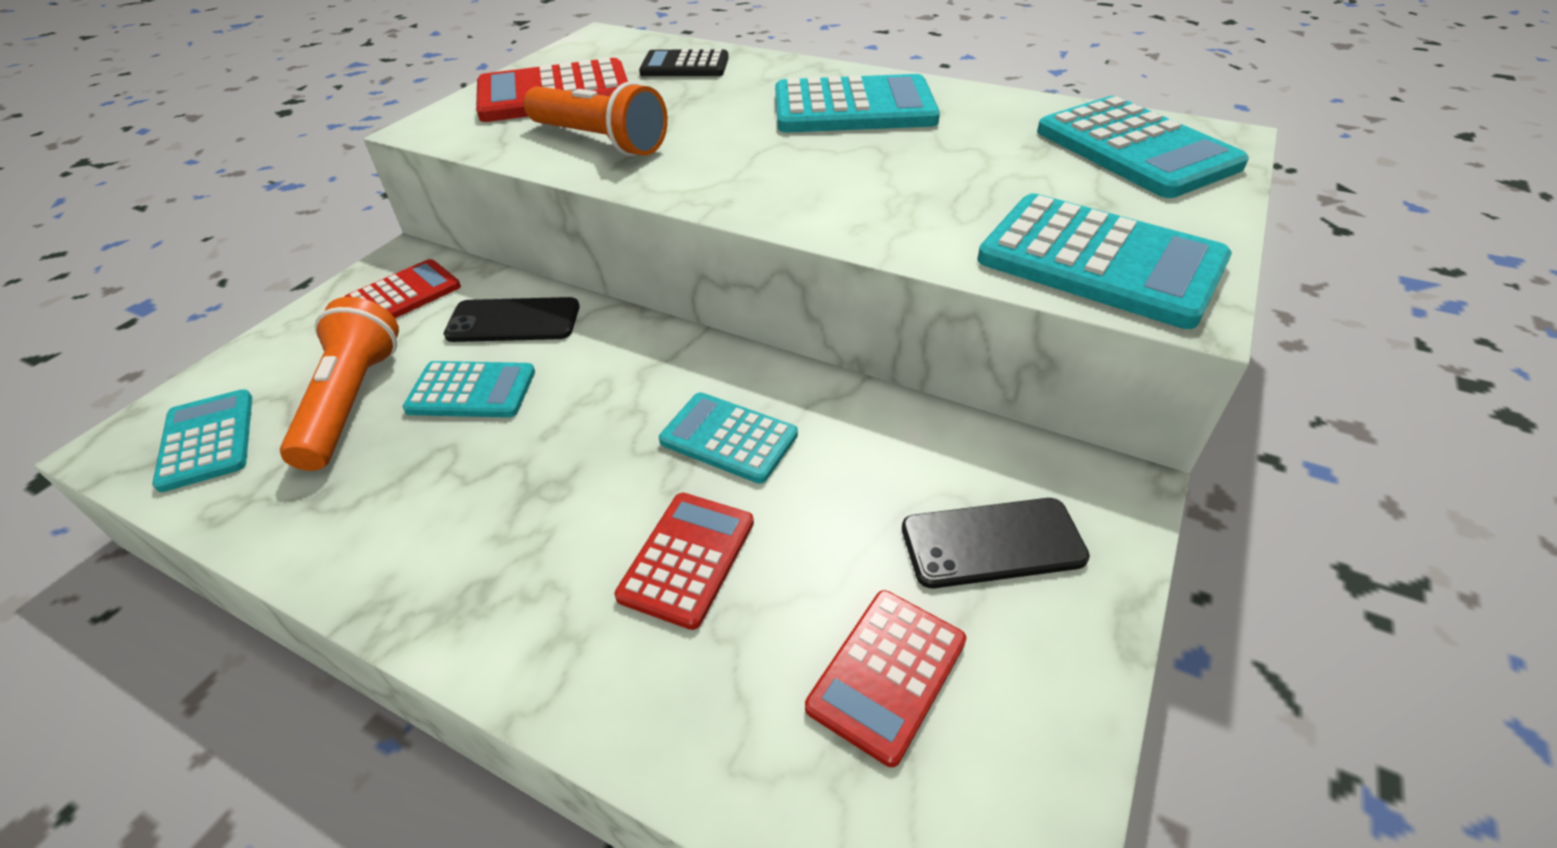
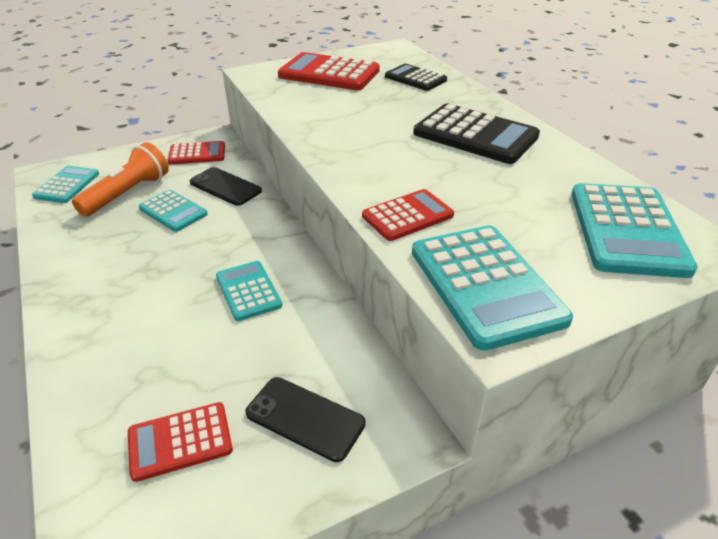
camera: 35 degrees right, 5 degrees down
(599, 141) = (316, 106): orange flashlight -> none
(687, 559) = (166, 335): red calculator -> red calculator (407, 216)
(853, 108) = (475, 135): turquoise calculator -> black calculator

